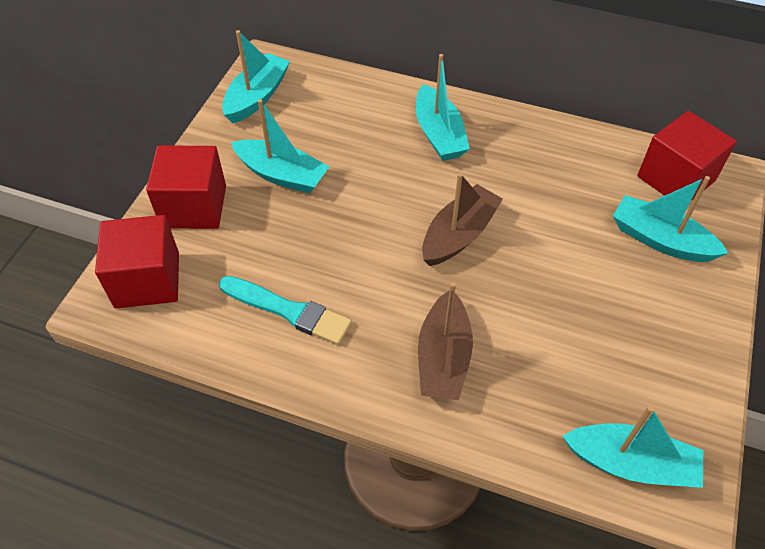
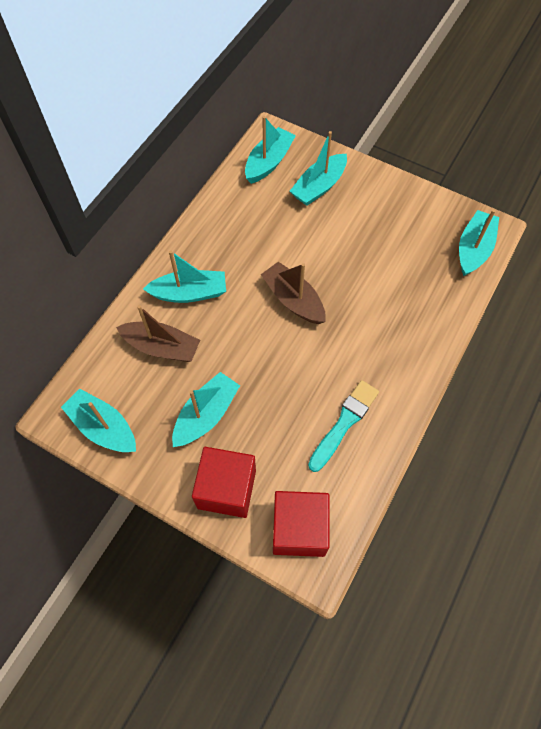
camera: 80 degrees left, 10 degrees up
(443, 358) = (394, 330): brown boat -> brown boat (161, 347)
(676, 178) = (269, 162): red cube -> turquoise boat

